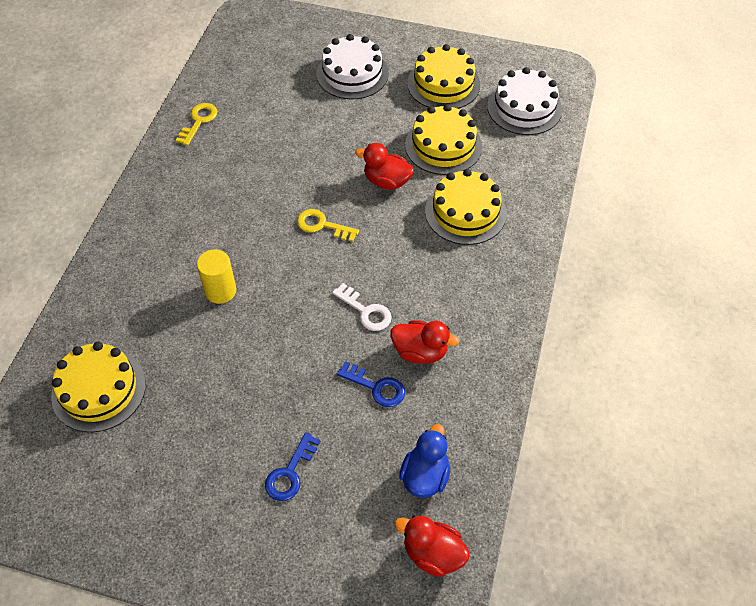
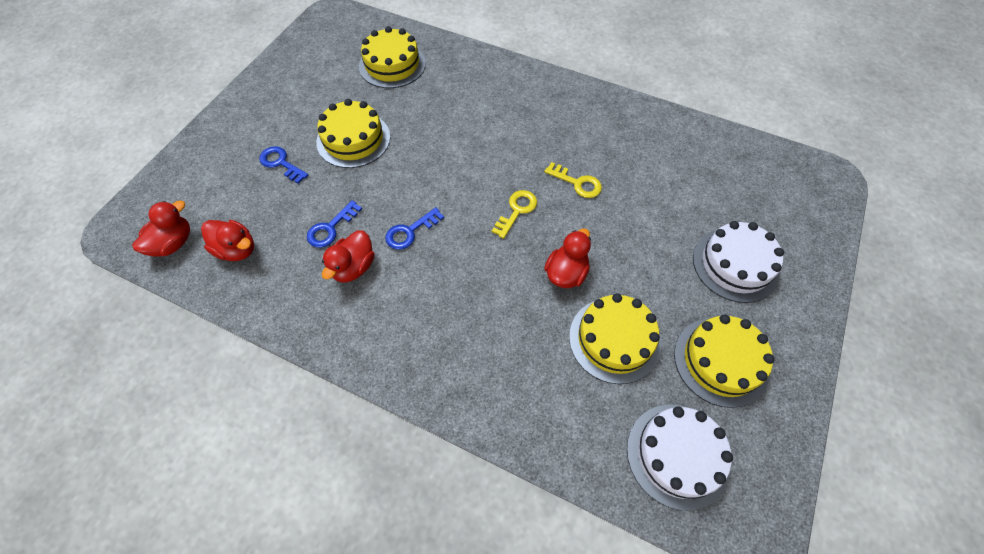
camera: 100 degrees right, 5 degrees up
(198, 121) = (661, 129): yellow key -> yellow key (577, 183)
(220, 291) = (460, 134): yellow cylinder -> none
(366, 311) = (410, 231): white key -> blue key
(425, 476) = (237, 249): blue duck -> red duck
(465, 212) = (511, 342): yellow cake -> yellow cake (353, 139)

